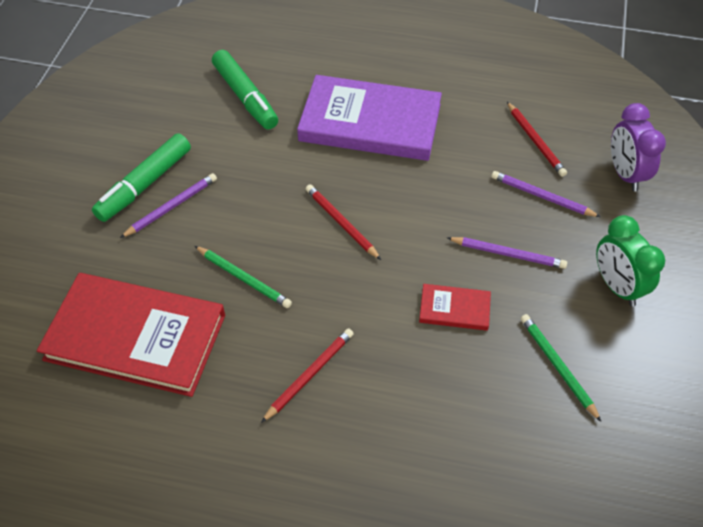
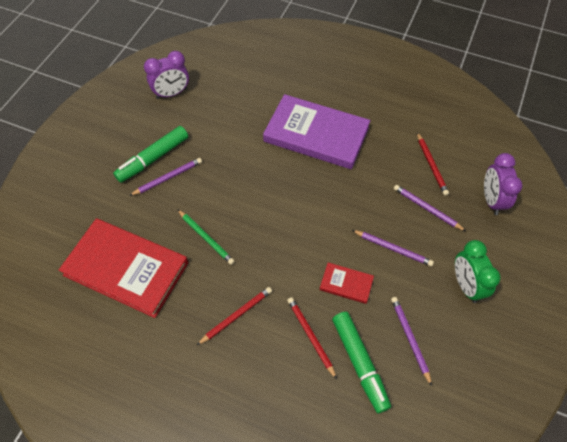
camera: 10 degrees right, 5 degrees up
(154, 96) = (172, 93): none -> purple clock
(245, 97) = (233, 103): green marker -> green marker (359, 363)
(341, 223) = (281, 207): red pencil -> red pencil (311, 336)
(558, 366) = (410, 339): green pencil -> purple pencil

